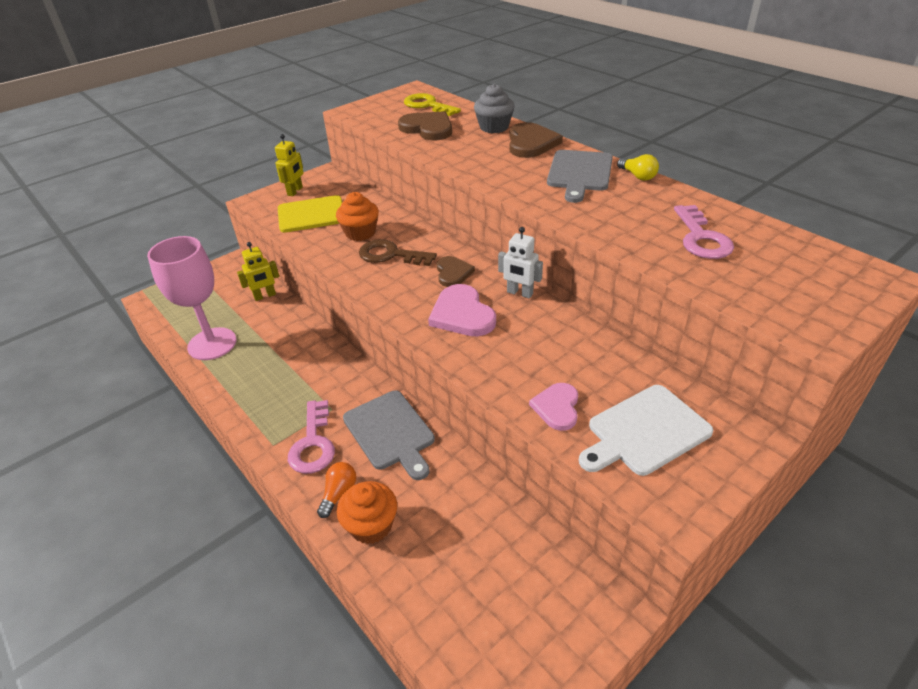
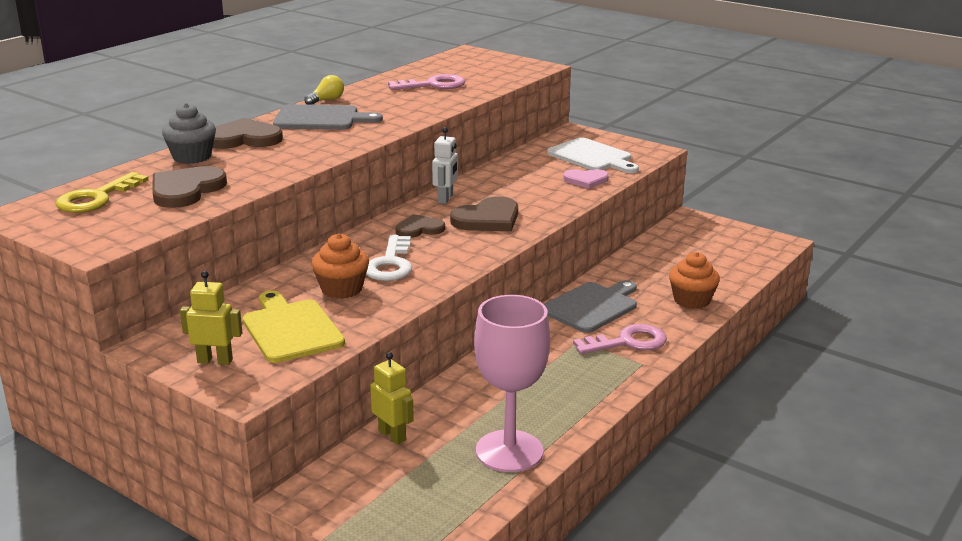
camera: 105 degrees left, 15 degrees down
(338, 493) = (672, 319): orange light bulb -> none
(390, 255) = (390, 264): brown key -> white key
(462, 314) = (488, 219): pink heart -> brown heart

